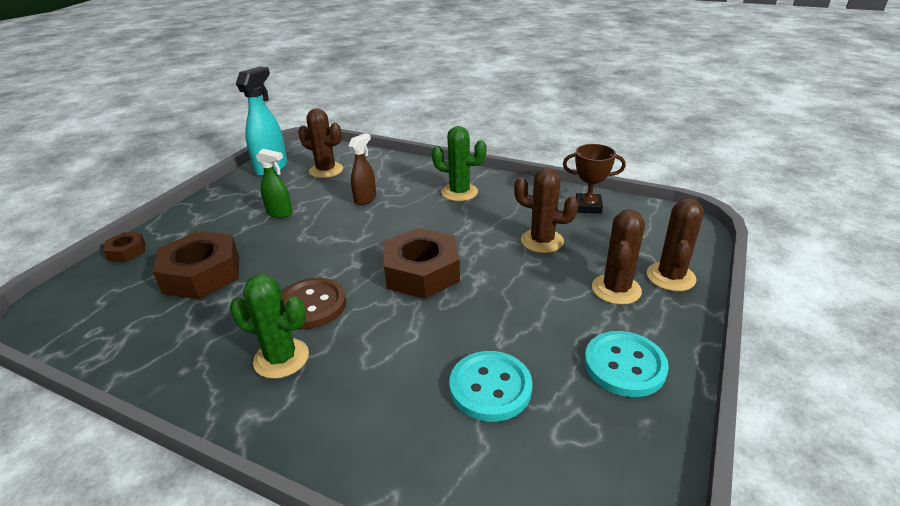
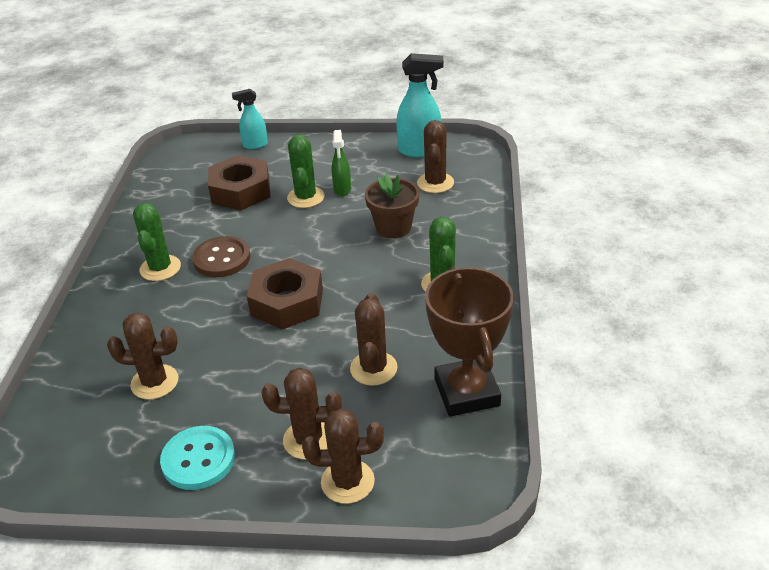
camera: 70 degrees right, 5 degrees up
(127, 251) = (255, 145): brown nut -> turquoise spray bottle
(267, 235) = (306, 197): none -> green cactus
(365, 199) = (393, 227): brown spray bottle -> brown flower pot
(490, 387) = (154, 382): turquoise button -> brown cactus
(588, 207) = (467, 392): brown trophy -> brown trophy, size x1.71

